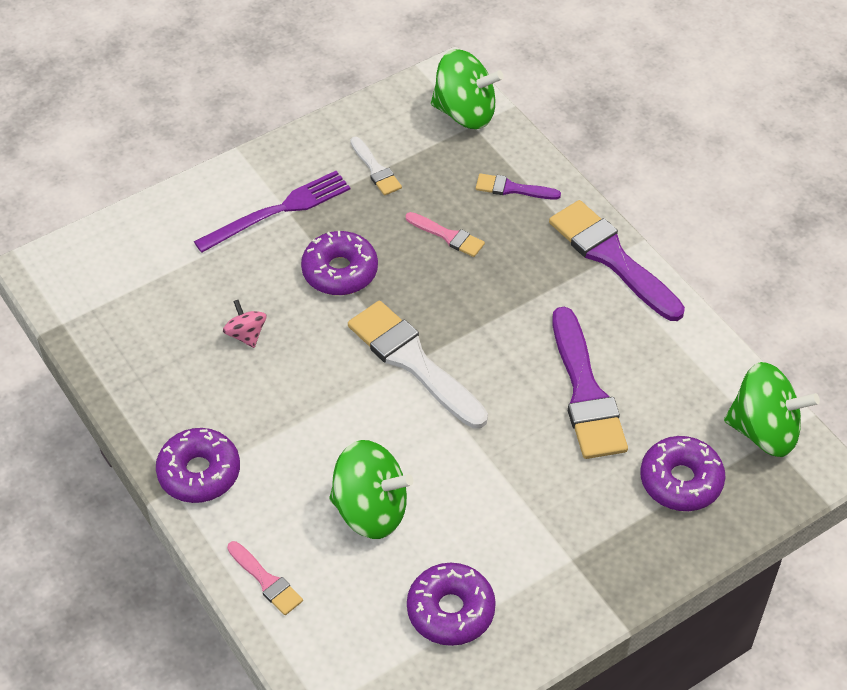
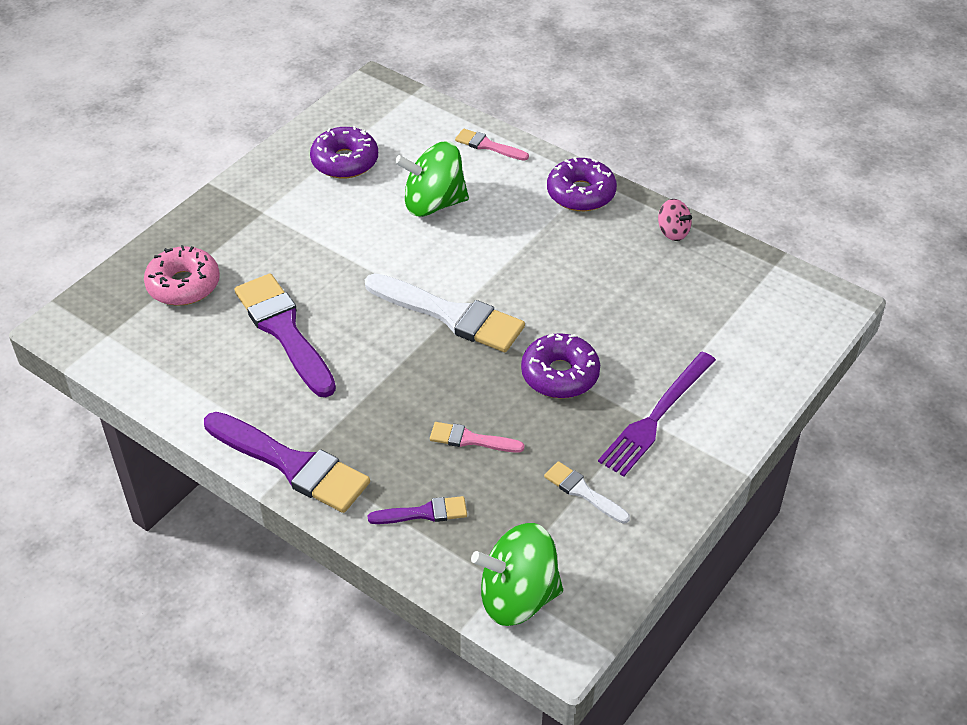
camera: 160 degrees right, 5 degrees down
(246, 334) = (611, 297): pink spinning top -> pink spinning top (673, 232)
(681, 481) = (183, 285): purple donut -> pink donut
(764, 431) = (113, 342): green spinning top -> none

